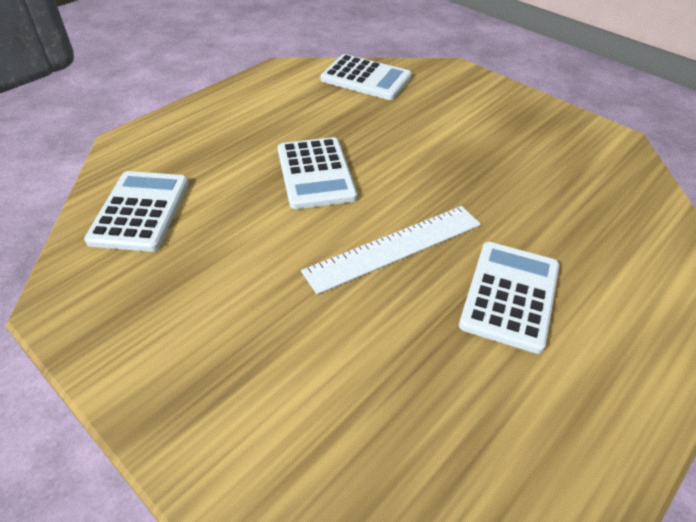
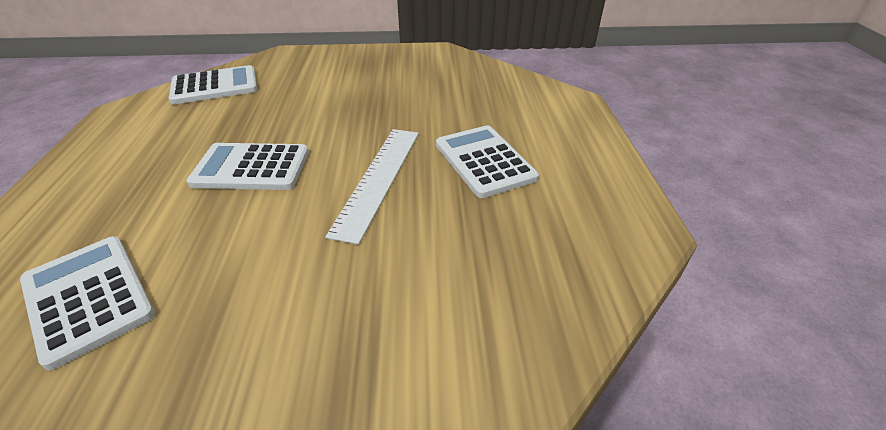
camera: 45 degrees left, 5 degrees down
(315, 173) = (251, 167): white calculator -> white calculator turned 150 degrees clockwise

